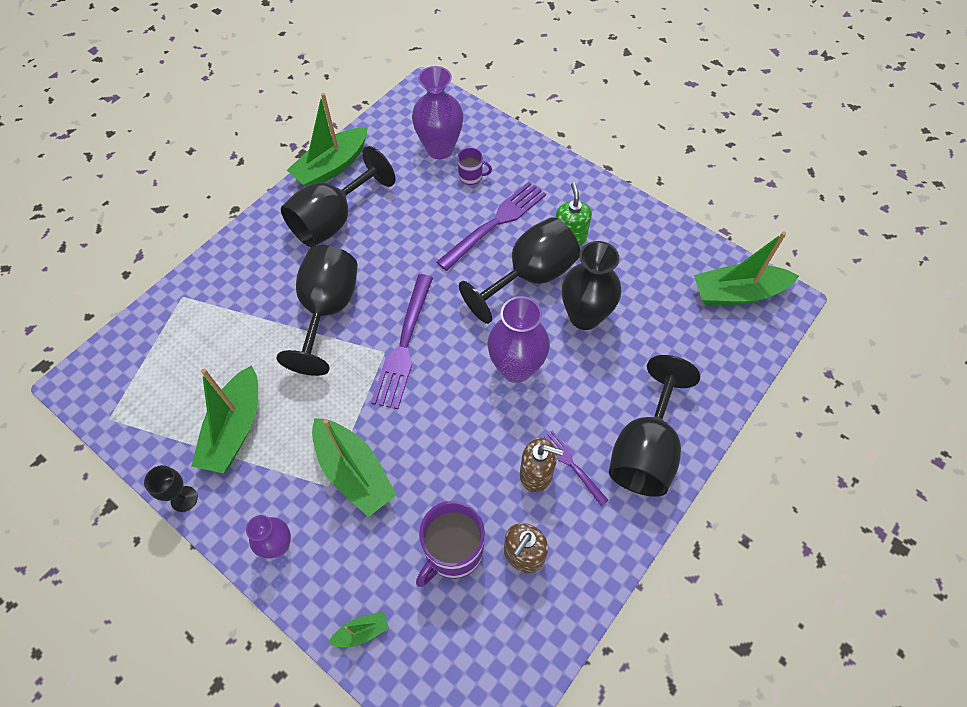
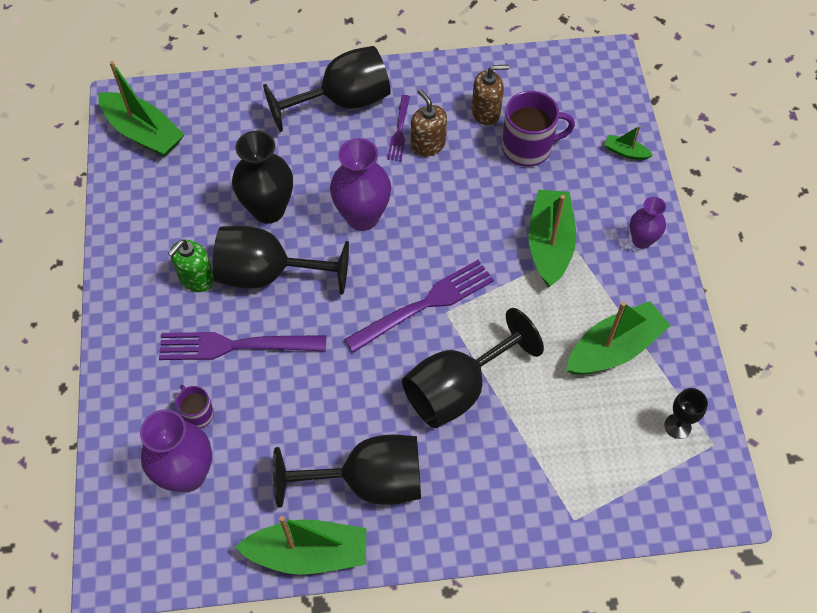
camera: 135 degrees left, 0 degrees up
(184, 499) = (689, 326): black goblet -> black goblet (677, 426)

